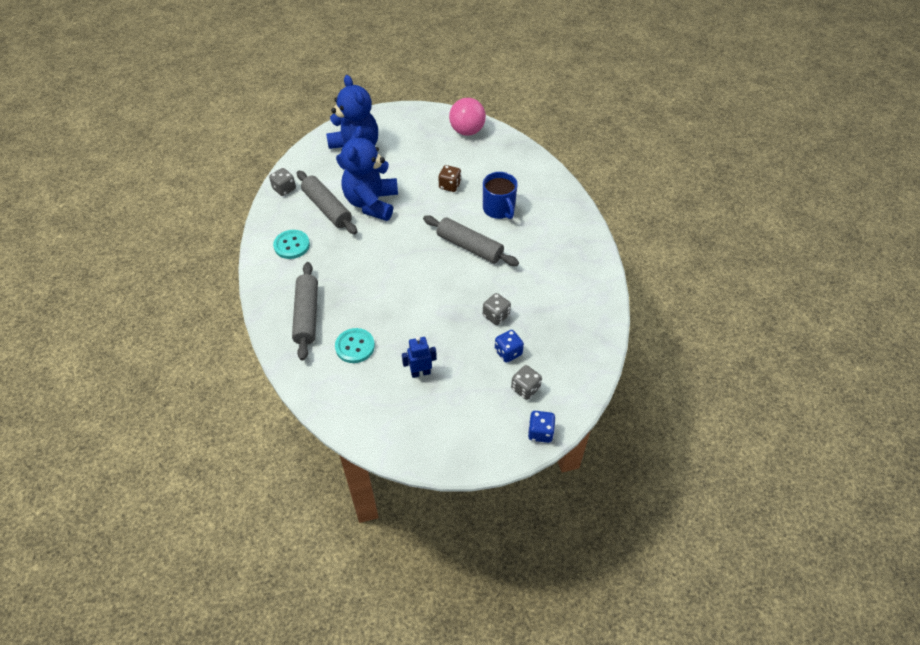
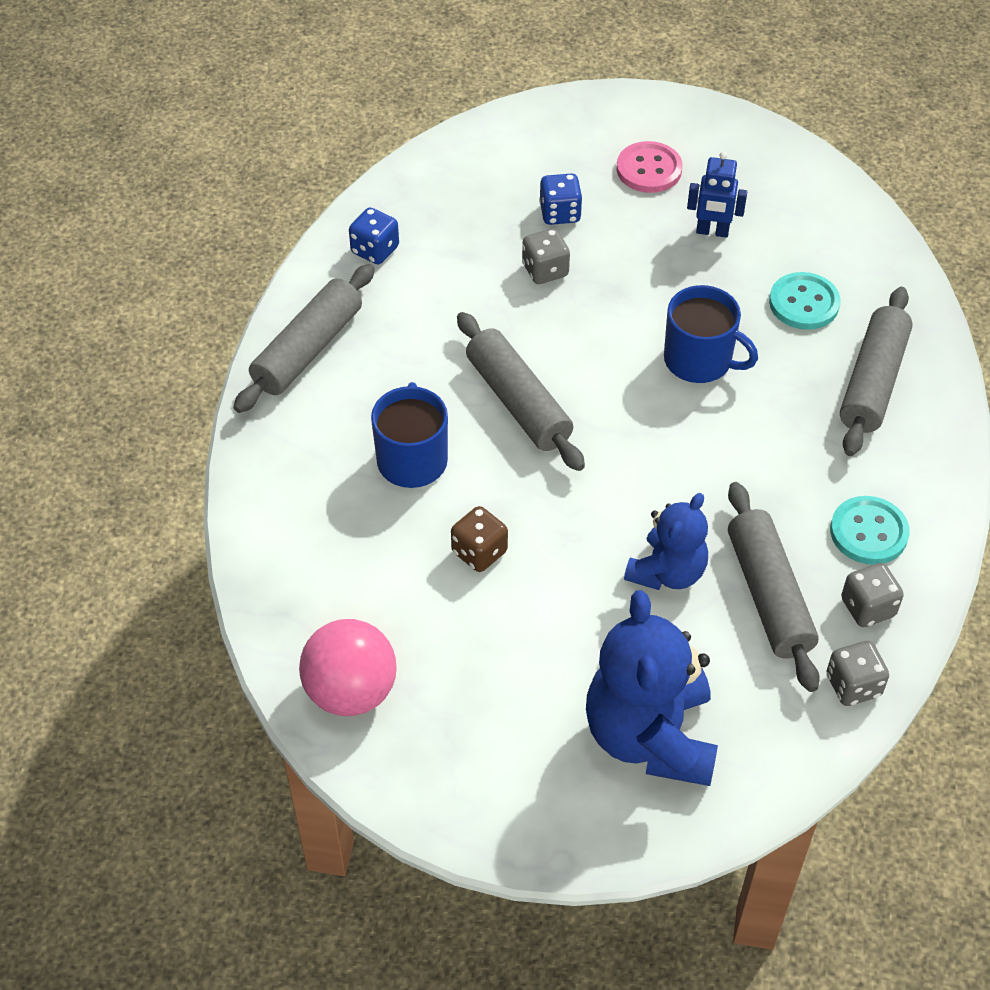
camera: 155 degrees left, 0 degrees up
(371, 203) = (667, 572): blue teddy bear -> blue teddy bear, size x0.61
(396, 296) = (699, 360): none -> blue mug
(475, 402) = (649, 169): none -> pink button
(525, 388) = (565, 161): grey dice -> grey dice (867, 607)
(540, 432) = (578, 108): blue dice -> blue dice (375, 250)
(577, 237) = (308, 349): none -> grey rolling pin

